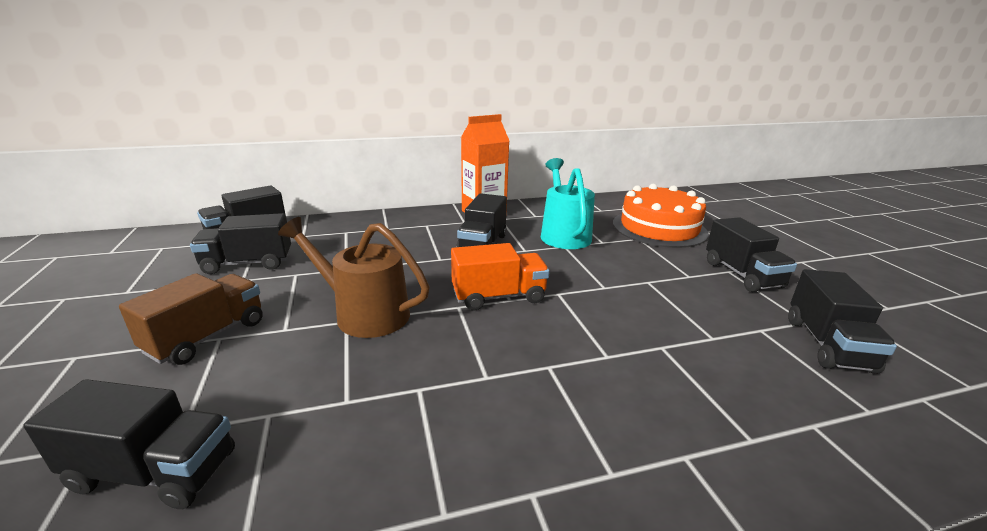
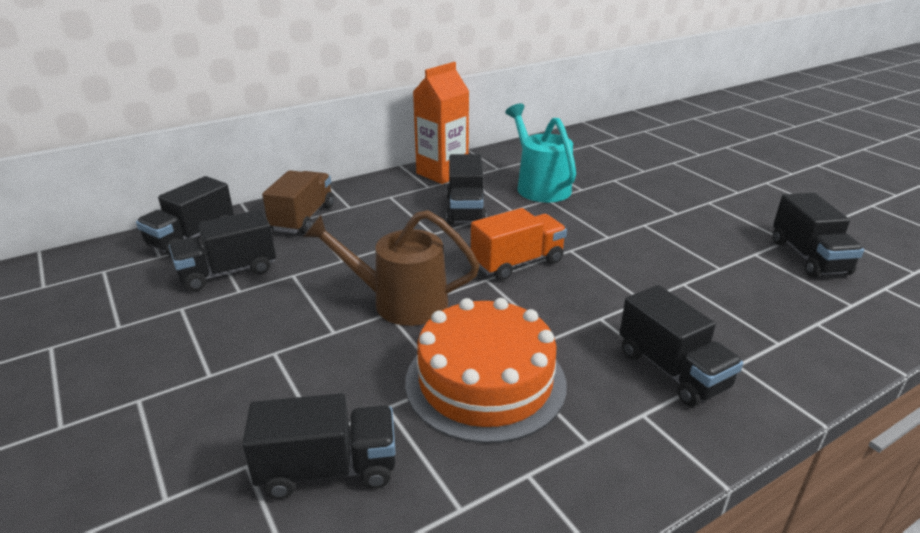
camera: 15 degrees left, 5 degrees up
(207, 336) = (260, 353): brown truck -> brown truck (303, 218)
(659, 228) = (627, 165): orange cake -> orange cake (485, 381)
(742, 275) = (721, 204): black truck -> black truck (672, 370)

